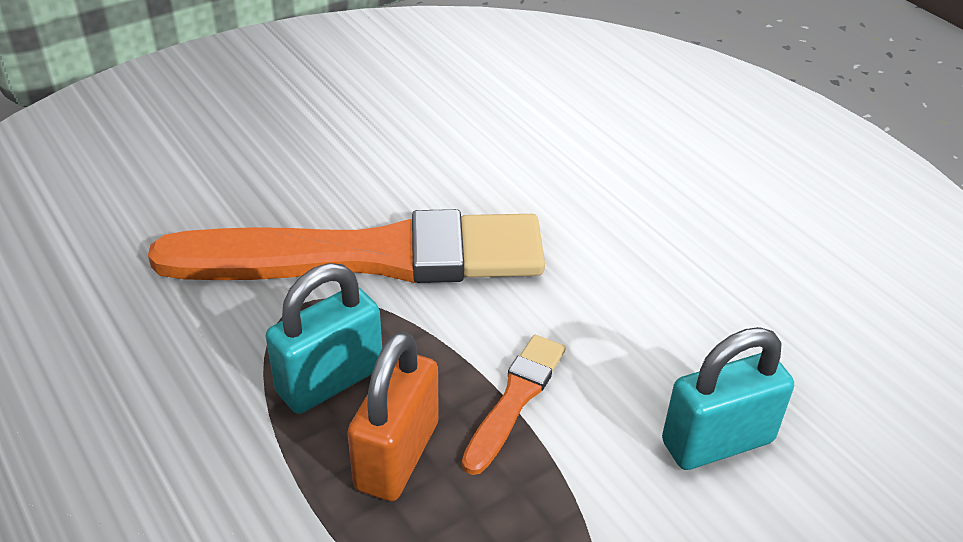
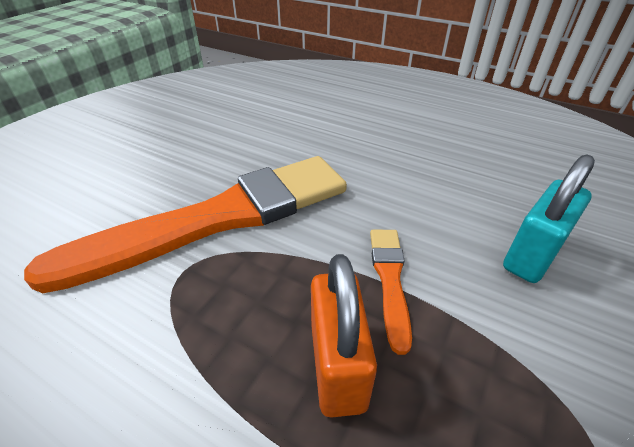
camera: 25 degrees left, 0 degrees up
(330, 380) = (243, 324): turquoise padlock -> none

